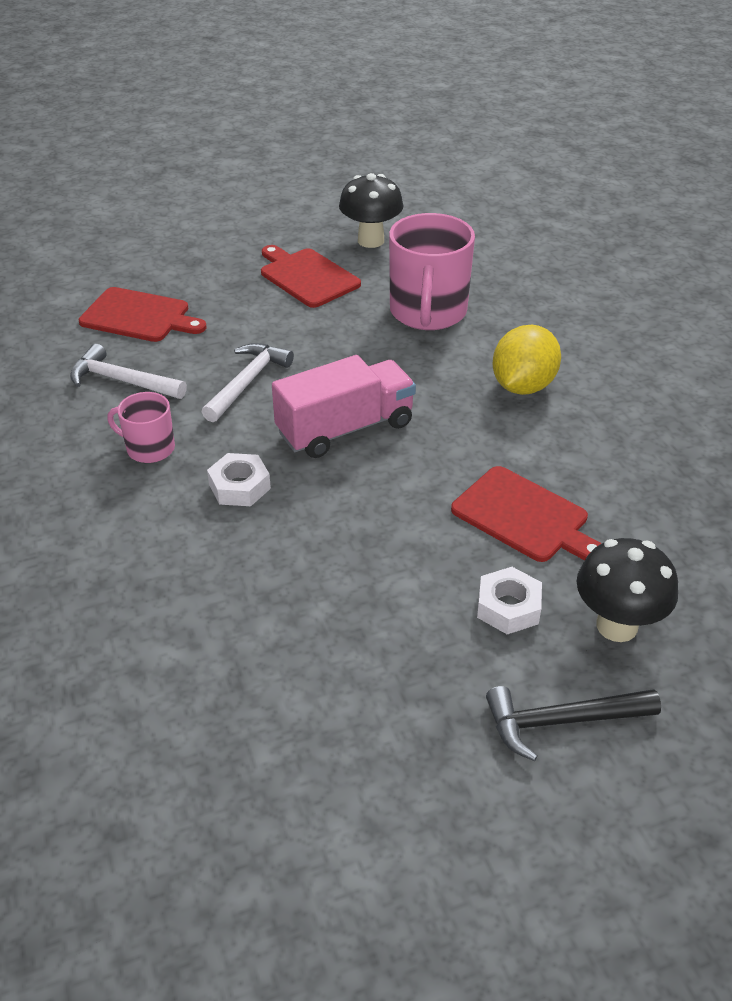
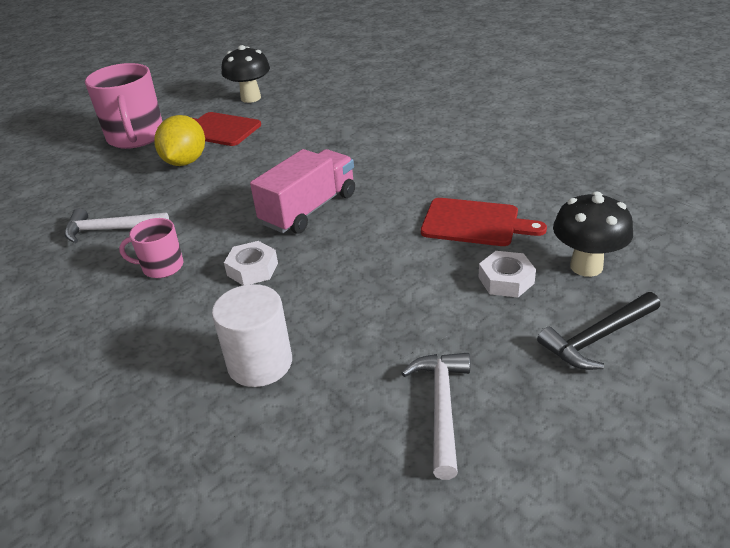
camera: 20 degrees left, 5 degrees down
(139, 316) = (99, 185): red cutting board -> none
(184, 605) = (260, 363): none -> white cylinder
(247, 382) = (214, 203): white hammer -> white hammer (441, 408)
(428, 312) = (320, 127): pink mug -> pink mug (136, 137)
(523, 386) = (416, 150): yellow lemon -> yellow lemon (185, 162)

